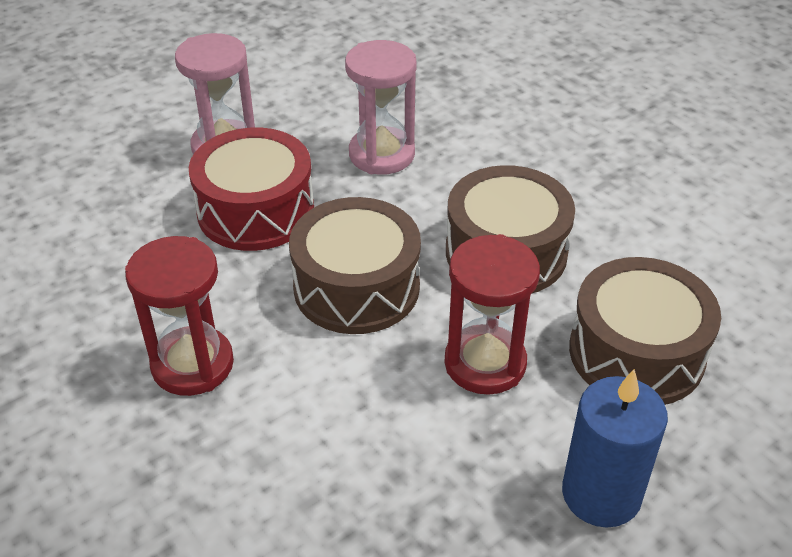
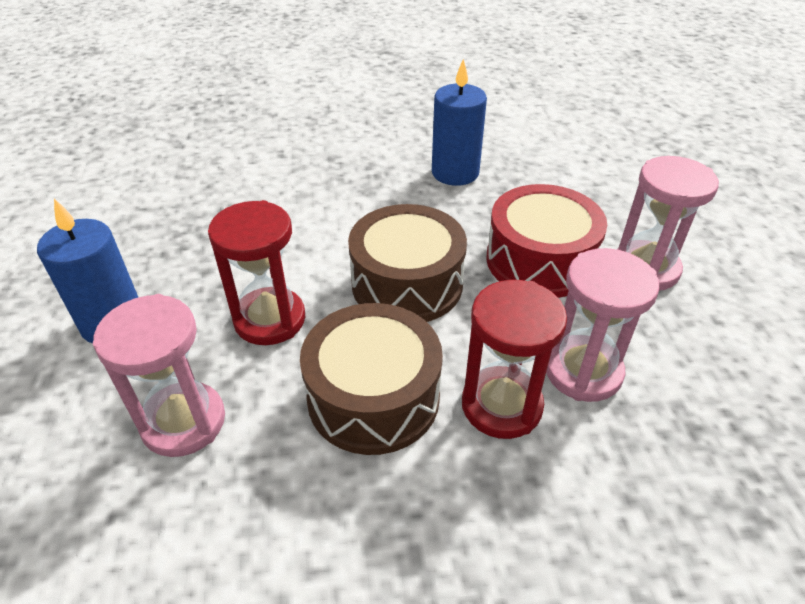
camera: 120 degrees right, 0 degrees up
(119, 326) = (455, 173): none -> blue candle
(192, 364) = (397, 191): red hourglass -> red hourglass (501, 405)
(636, 353) = (183, 422): brown drum -> pink hourglass

